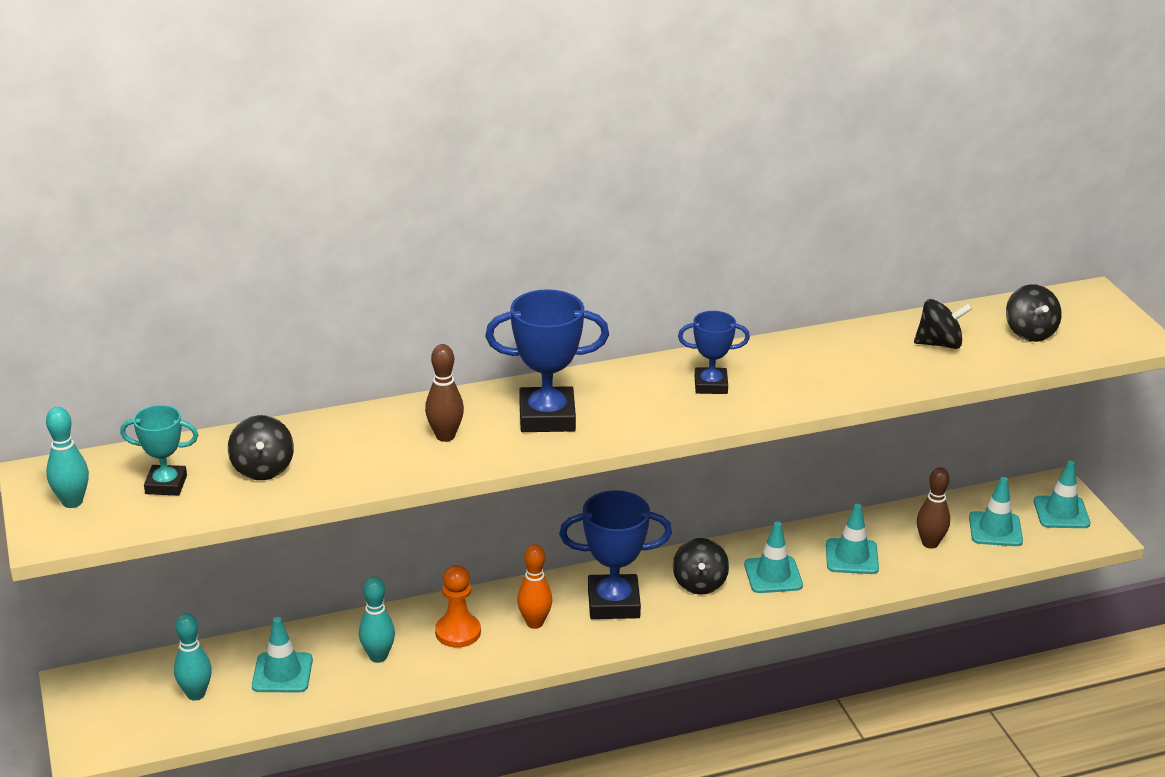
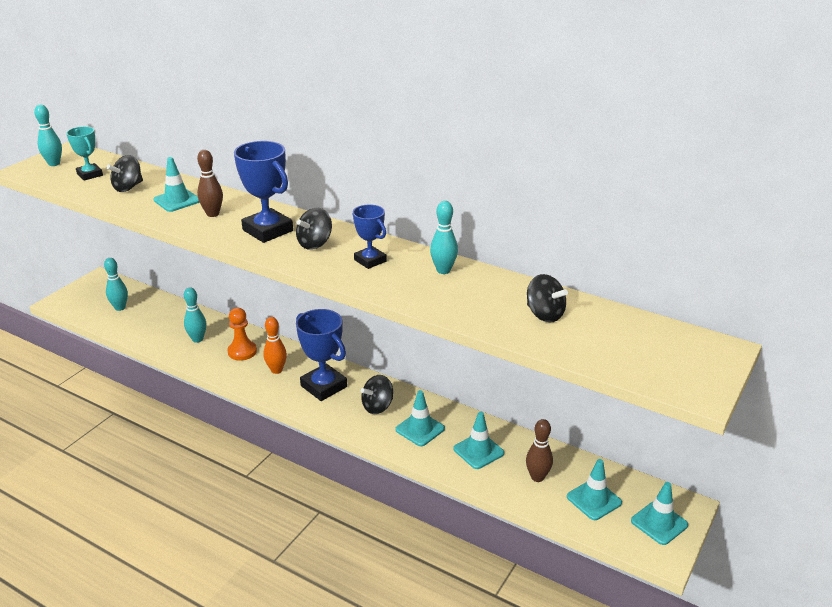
camera: 50 degrees right, 0 degrees up
(282, 673) = (158, 321): turquoise traffic cone -> turquoise traffic cone (177, 200)
(789, 355) = (443, 270): none -> turquoise bowling pin
(1029, 332) = (621, 343): black spinning top -> black spinning top (315, 244)

